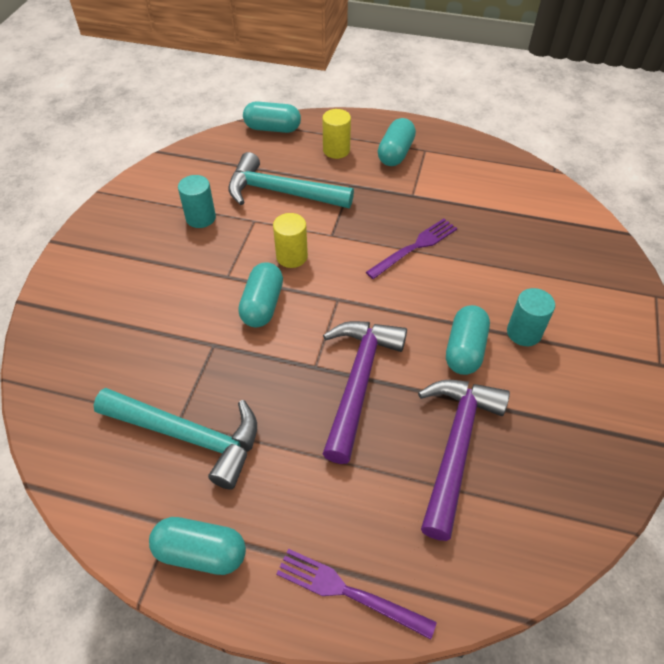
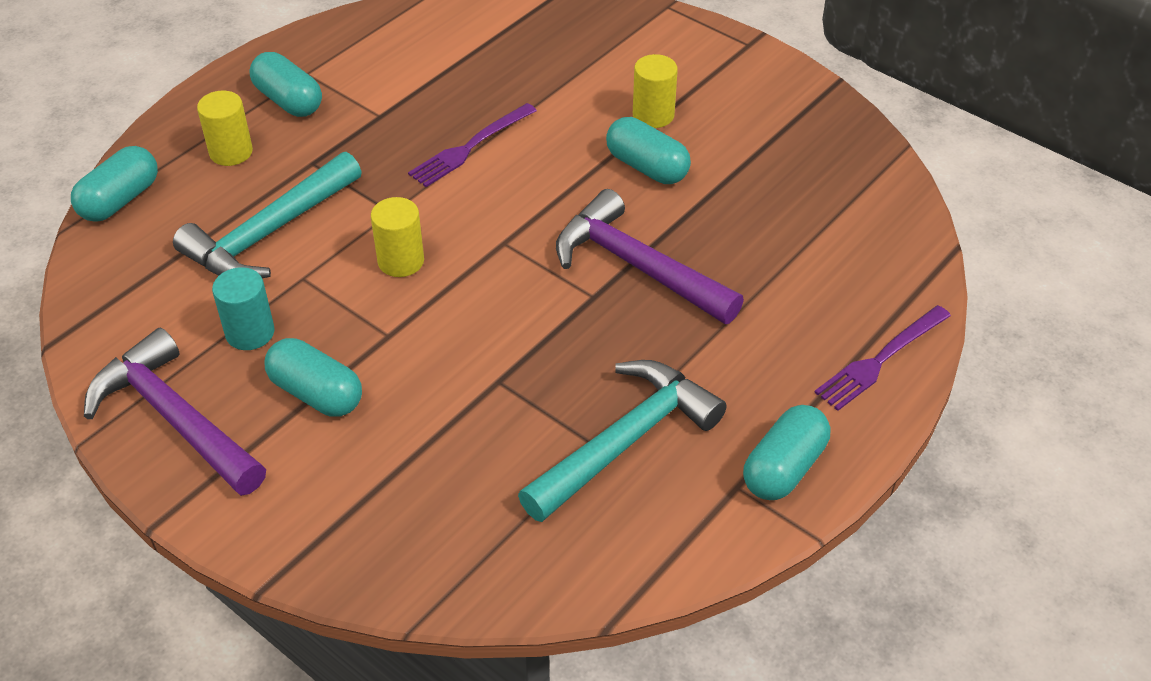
camera: 65 degrees left, 5 degrees down
(262, 305) = (465, 314): turquoise capsule -> turquoise capsule (316, 393)
(415, 247) = (470, 147): purple fork -> purple fork turned 120 degrees counterclockwise
(455, 447) = (762, 222): purple hammer -> purple hammer (175, 419)
(524, 332) = (653, 115): turquoise cylinder -> yellow cylinder

